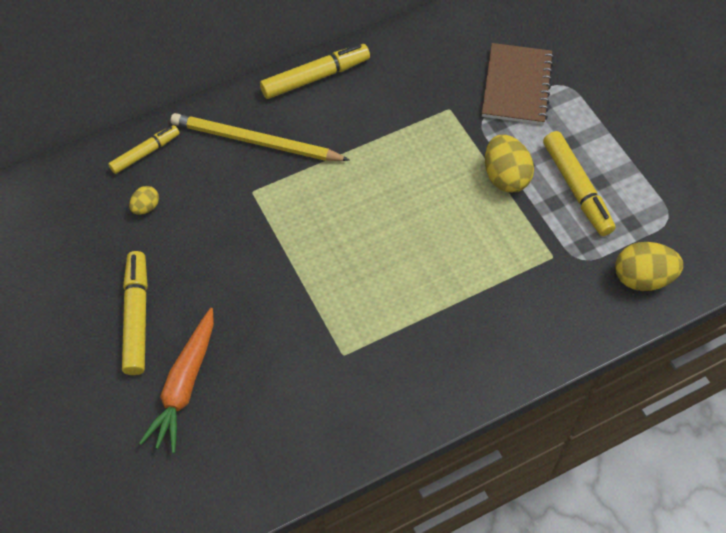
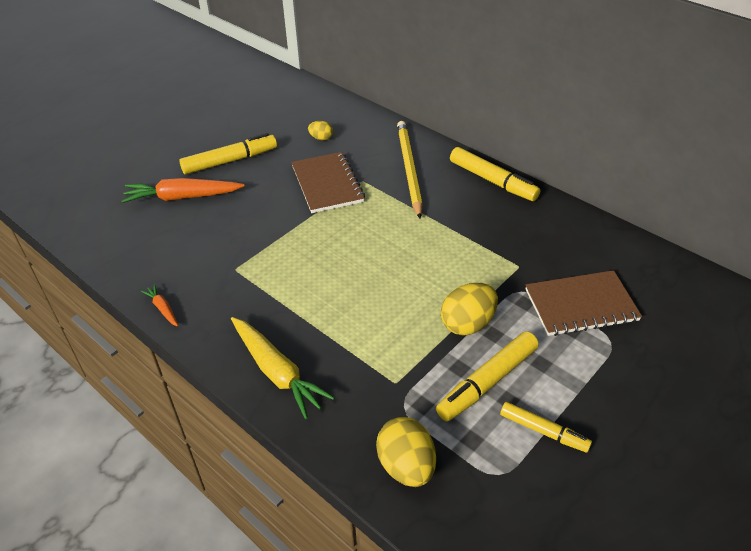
camera: 70 degrees right, 15 degrees down
(145, 153) = (366, 124): yellow marker -> yellow marker (543, 431)
(240, 227) = (327, 184): none -> brown notebook
(376, 439) = (163, 309): none -> orange carrot
(506, 349) = (277, 372): none -> yellow carrot

